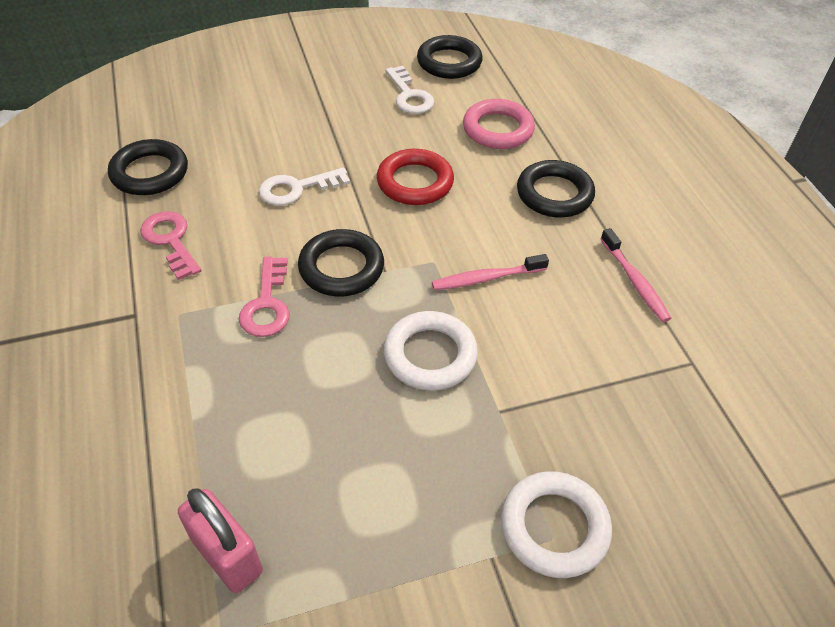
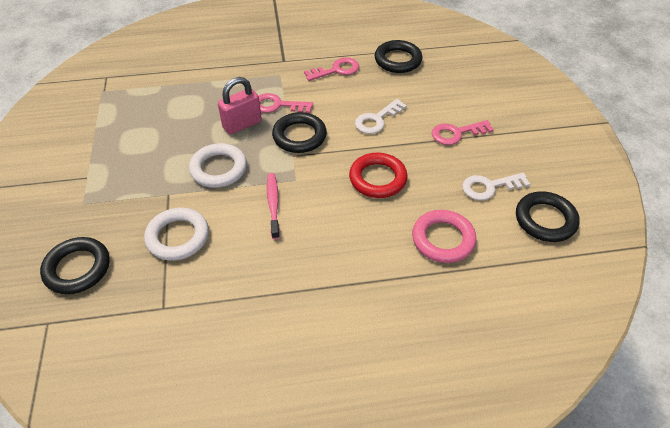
camera: 100 degrees right, 0 degrees up
(227, 556) = (135, 92): pink padlock -> pink padlock (242, 124)
(296, 188) = (377, 120): white key -> white key turned 120 degrees counterclockwise
(319, 118) = (456, 133): none -> pink key
(554, 194) = (355, 262): black ring -> black ring (77, 268)
(554, 527) = (88, 204): white ring -> white ring (178, 237)
(634, 281) = (248, 293): pink toothbrush -> none

